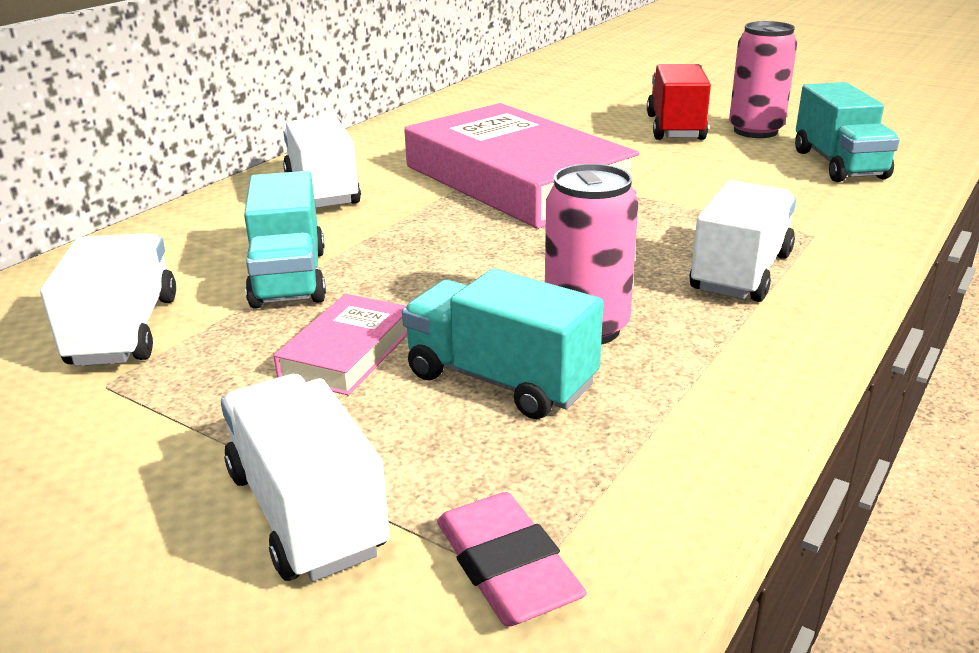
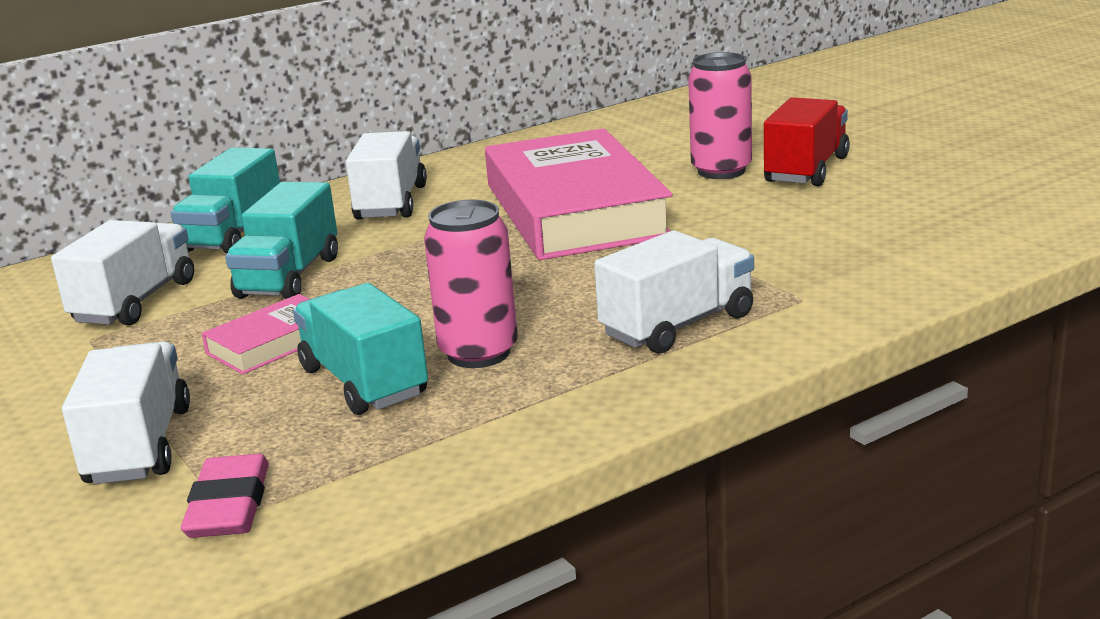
camera: 25 degrees right, 5 degrees down
(755, 131) = (892, 182): pink can -> pink can (721, 171)
(839, 164) = (935, 229): turquoise truck -> turquoise truck (234, 234)

